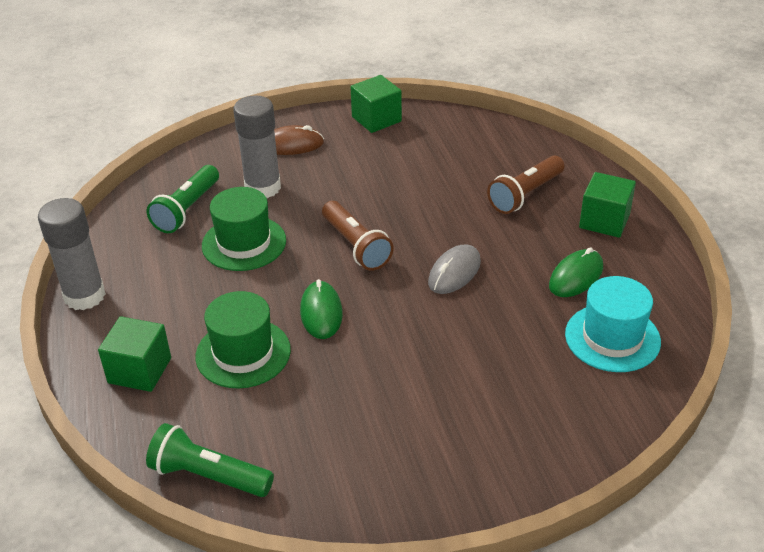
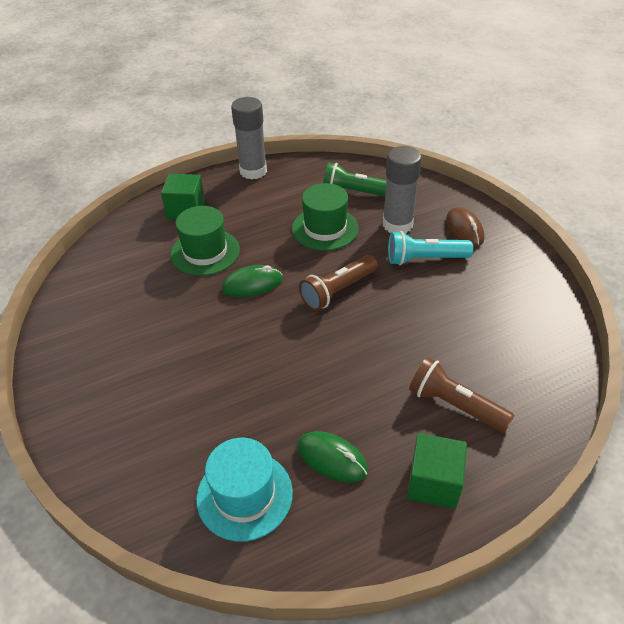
camera: 80 degrees right, 5 degrees up
(209, 476) = (94, 259): green flashlight -> none
(328, 178) = (425, 259): none -> turquoise flashlight
(376, 119) = (532, 275): green cube -> none
(454, 272) = (317, 360): grey mouse -> none

